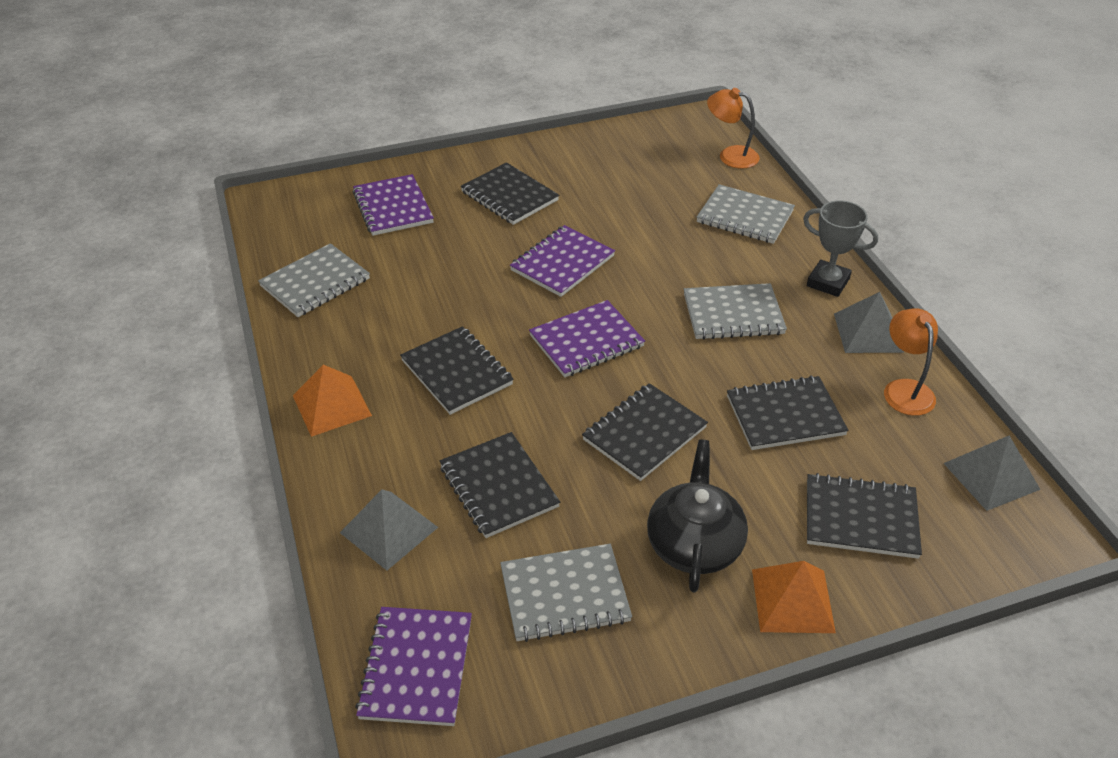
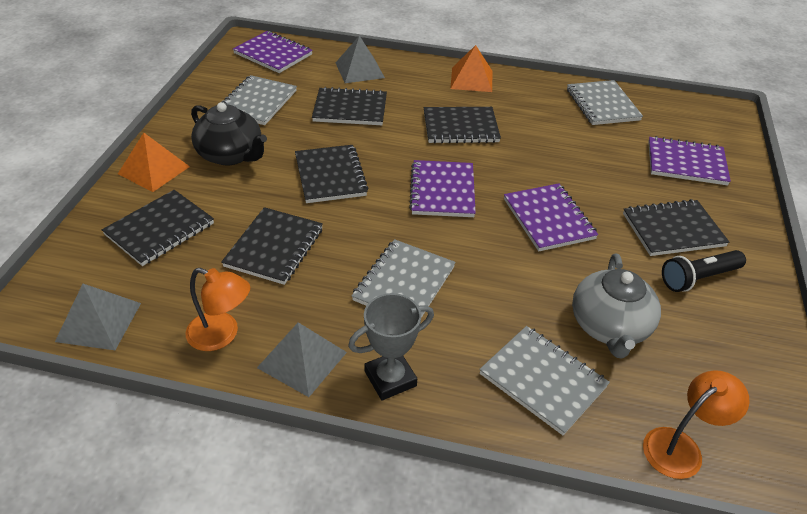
camera: 120 degrees right, 0 degrees up
(560, 174) = (698, 278): none -> black flashlight
(660, 202) = (609, 327): none -> grey teapot
(745, 217) = (542, 380): grey notebook -> grey notebook turned 75 degrees clockwise

